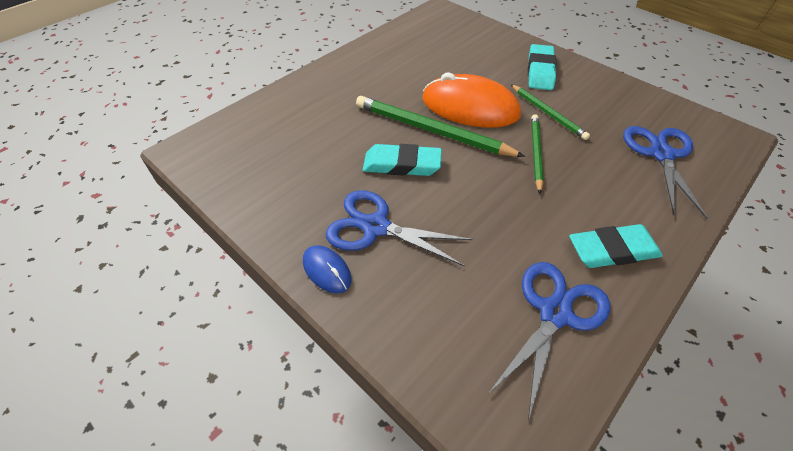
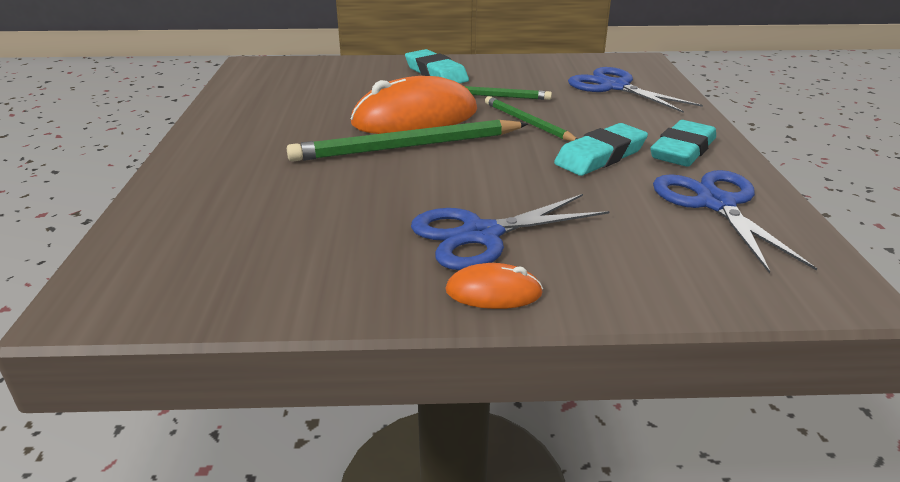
camera: 45 degrees left, 20 degrees down
(327, 270) = (493, 292): blue mouse -> orange mouse
(402, 164) = (422, 181): turquoise eraser -> turquoise eraser (600, 156)

